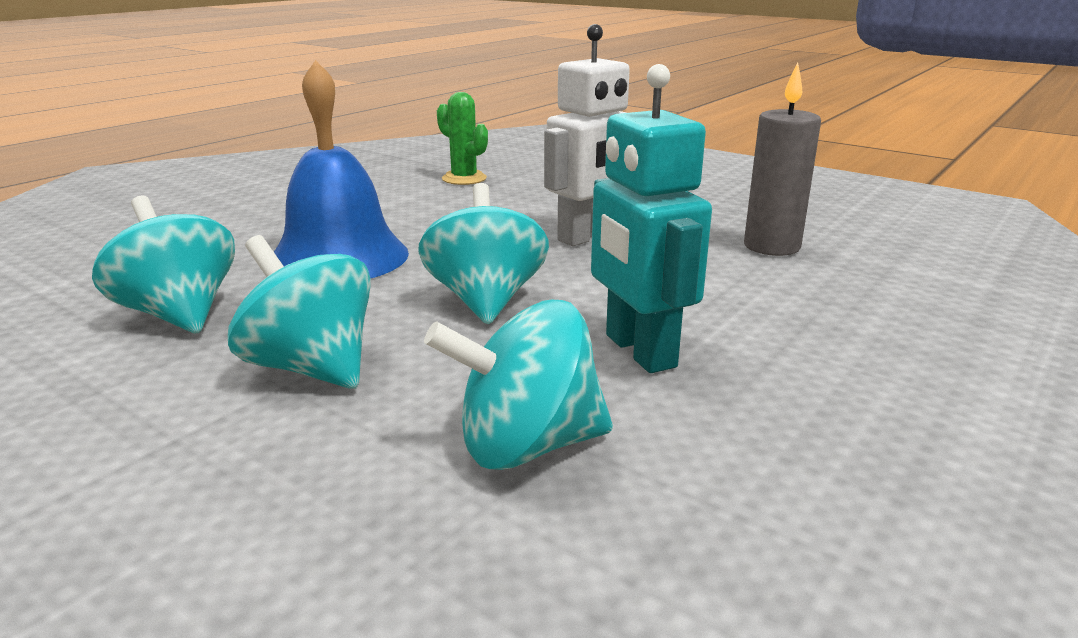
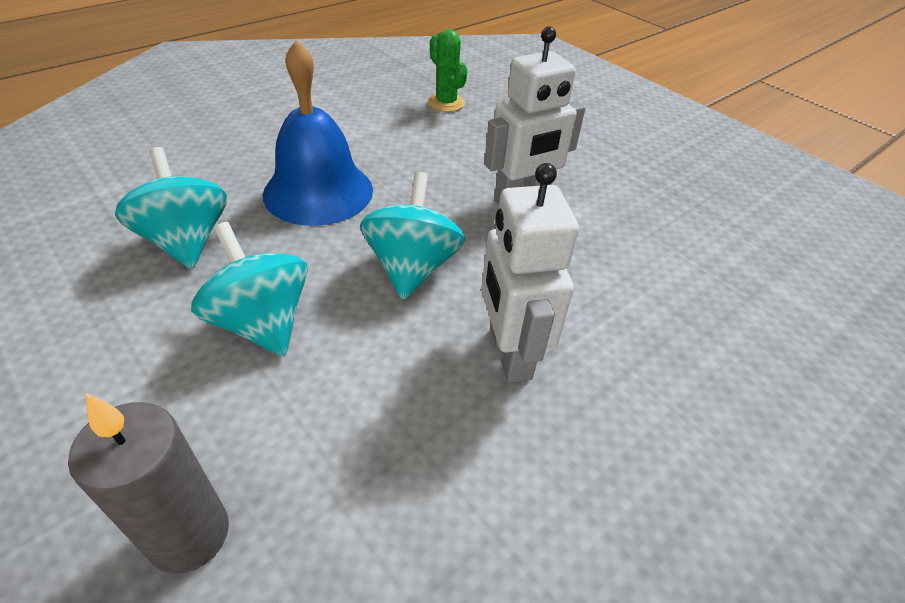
camera: 10 degrees right, 20 degrees up
(526, 445) = (387, 445): turquoise spinning top -> none
(639, 351) = (509, 353): turquoise robot -> white robot
(771, 246) = (670, 239): grey candle -> grey candle (189, 534)

